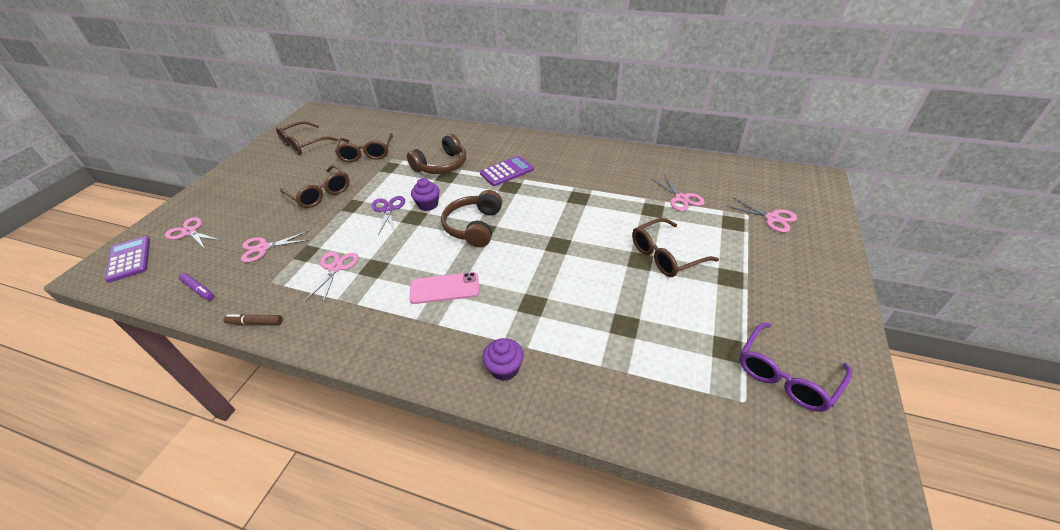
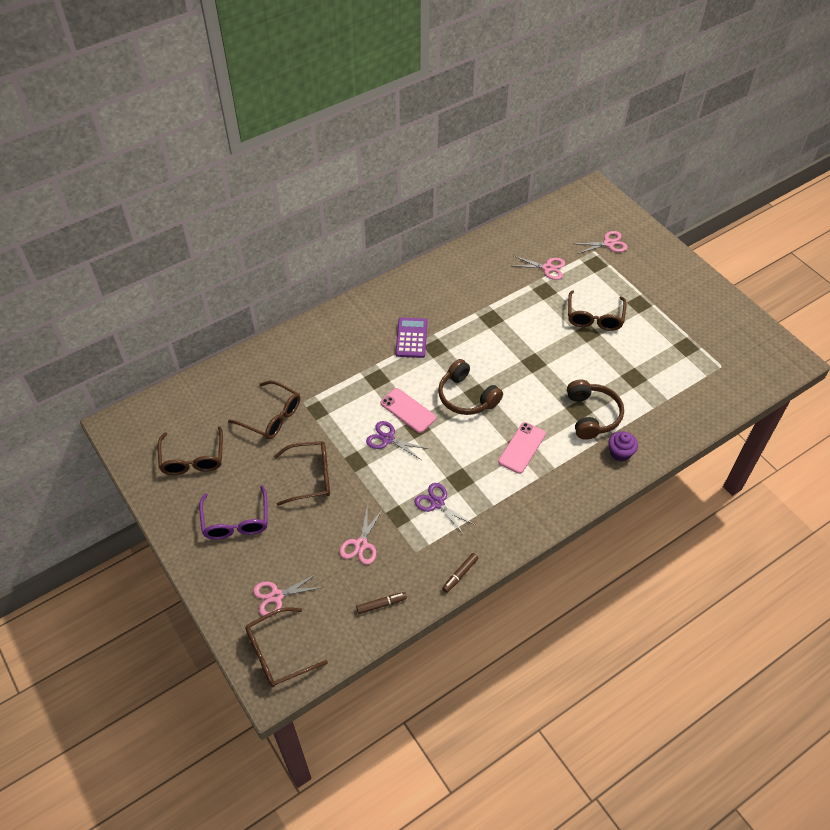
camera: 55 degrees left, 10 degrees up
(129, 259) = (279, 653): purple calculator -> brown glasses
(199, 290) = (381, 604): purple marker -> brown marker
(335, 268) = (437, 503): pink scissors -> purple scissors
(428, 205) = (408, 410): purple cupcake -> pink phone
(441, 165) = (355, 373): brown headphones -> brown headphones (592, 415)
(786, 374) = (720, 337): purple glasses -> purple glasses (236, 520)

